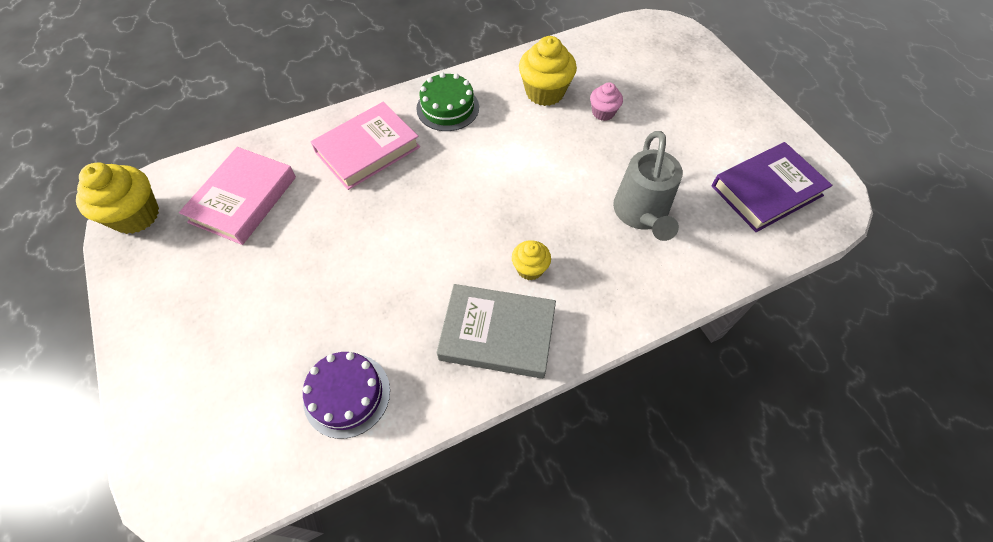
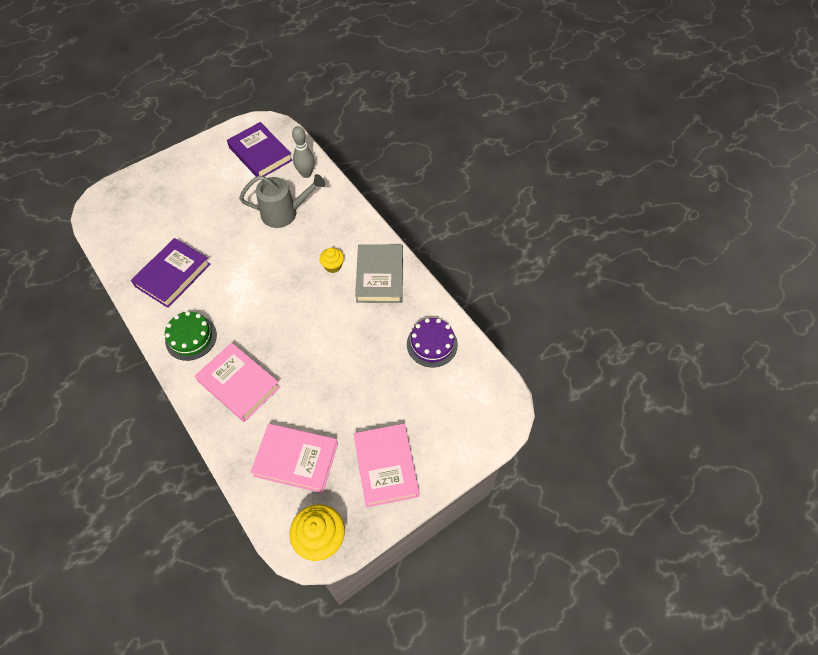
camera: 100 degrees left, 0 degrees up
(183, 297) = (386, 466): none -> pink book
(545, 92) = (173, 275): yellow cupcake -> purple book
(603, 112) = (194, 238): pink cupcake -> none
(725, 249) = (306, 174): none -> grey bowling pin

